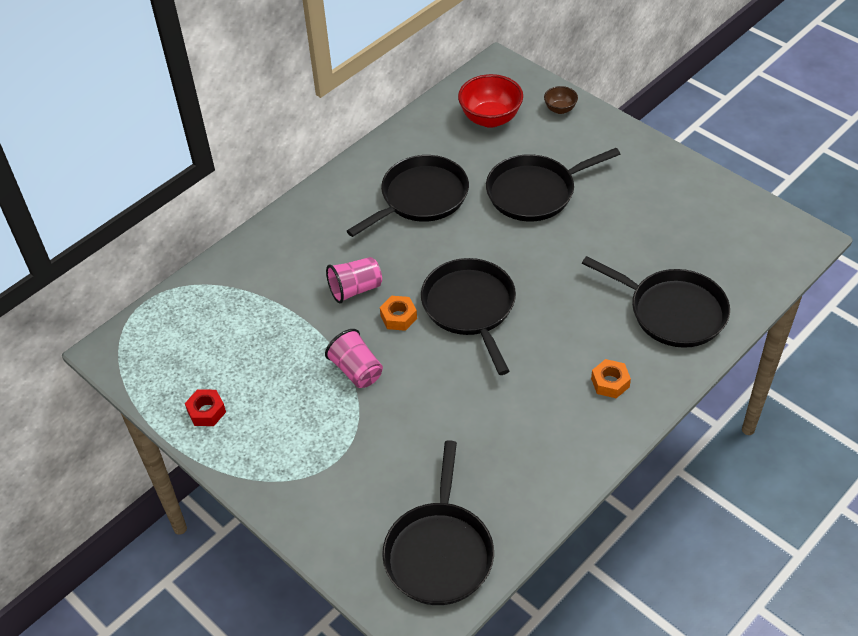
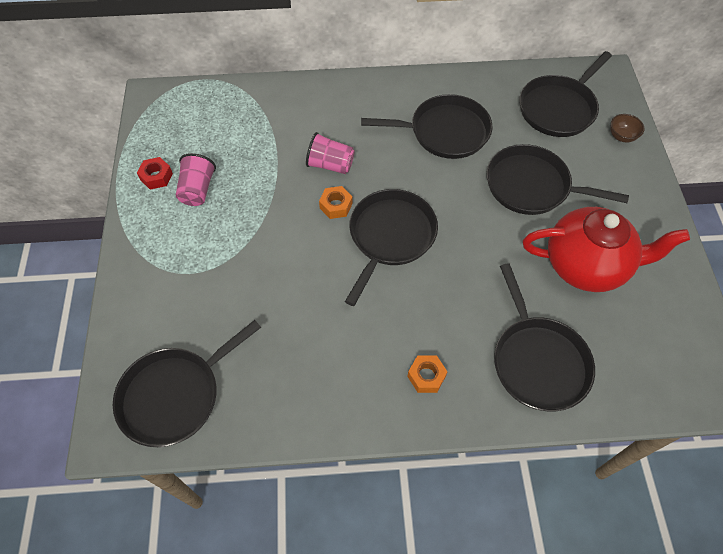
camera: 40 degrees right, 10 degrees up
(356, 370) = (269, 221): pink cup -> pink cup (197, 190)
(490, 119) = (558, 108): red bowl -> black pan
(635, 221) = (587, 265): none -> red teapot

